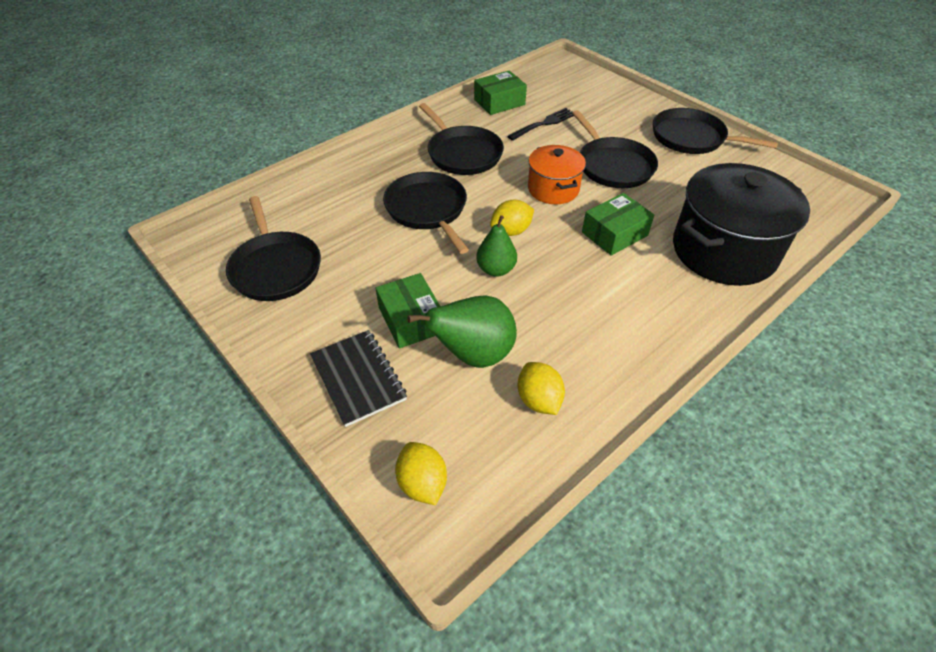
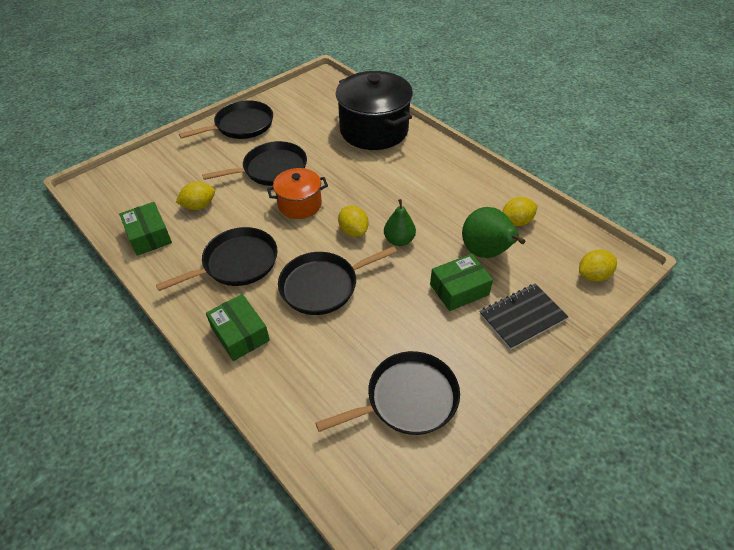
camera: 90 degrees left, 0 degrees up
(543, 124) = (199, 206): black fork -> yellow lemon
(614, 234) = (357, 176): green box -> green box (240, 334)
(692, 138) = (241, 125): black pan -> black pan turned 150 degrees counterclockwise

